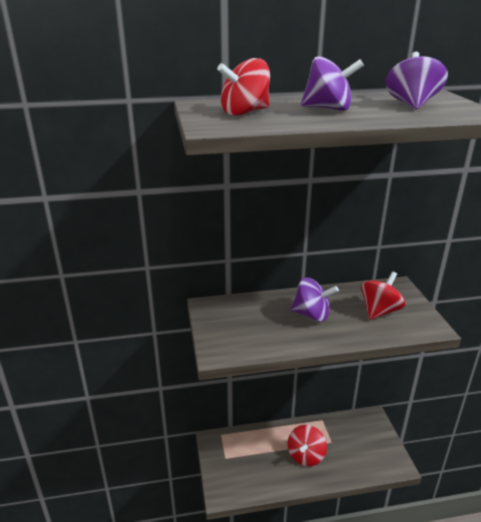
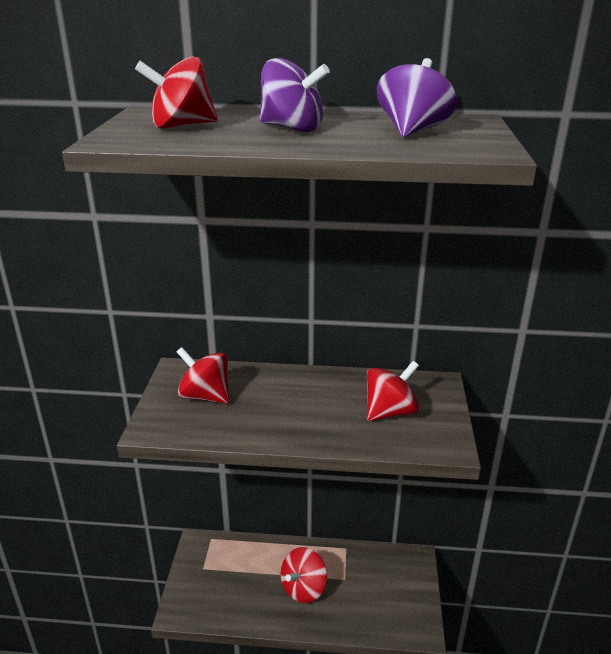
camera: 15 degrees right, 0 degrees up
(242, 322) = (205, 396): none -> red spinning top
(311, 315) = (297, 402): purple spinning top -> none

